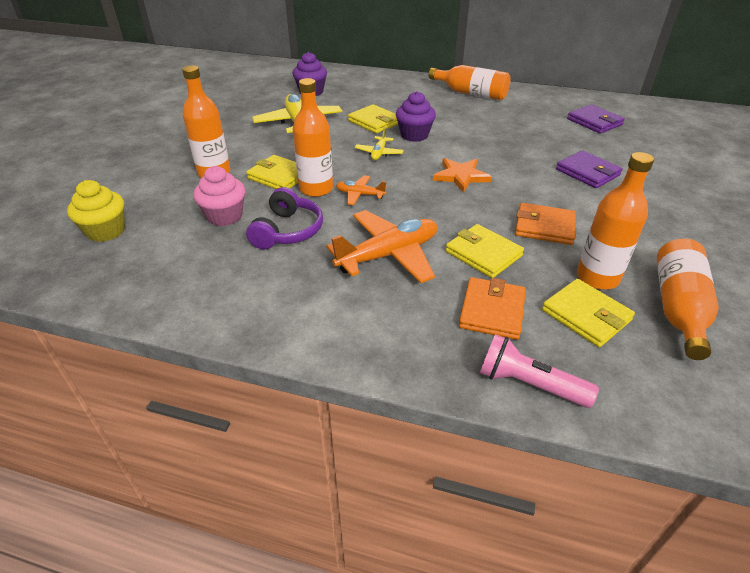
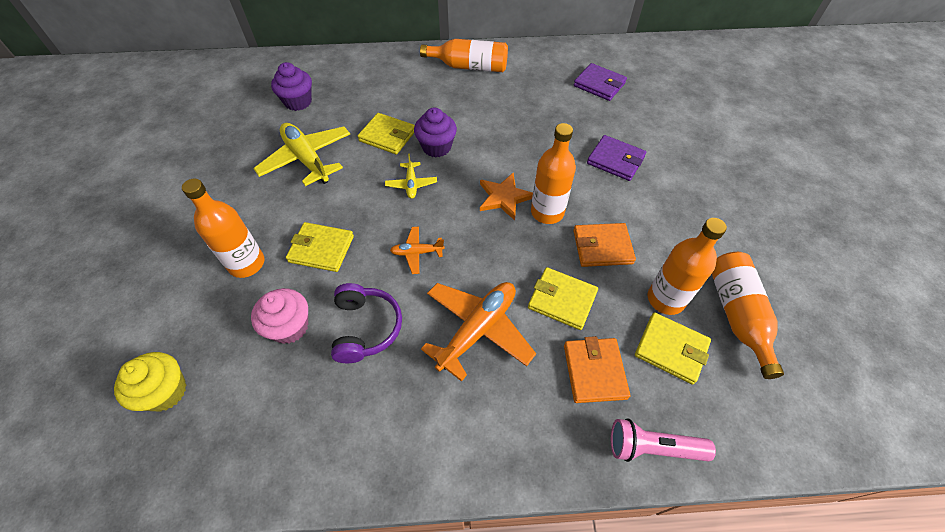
camera: 20 degrees left, 15 degrees up
(316, 189) = (369, 257): orange bottle -> orange bottle (547, 212)

